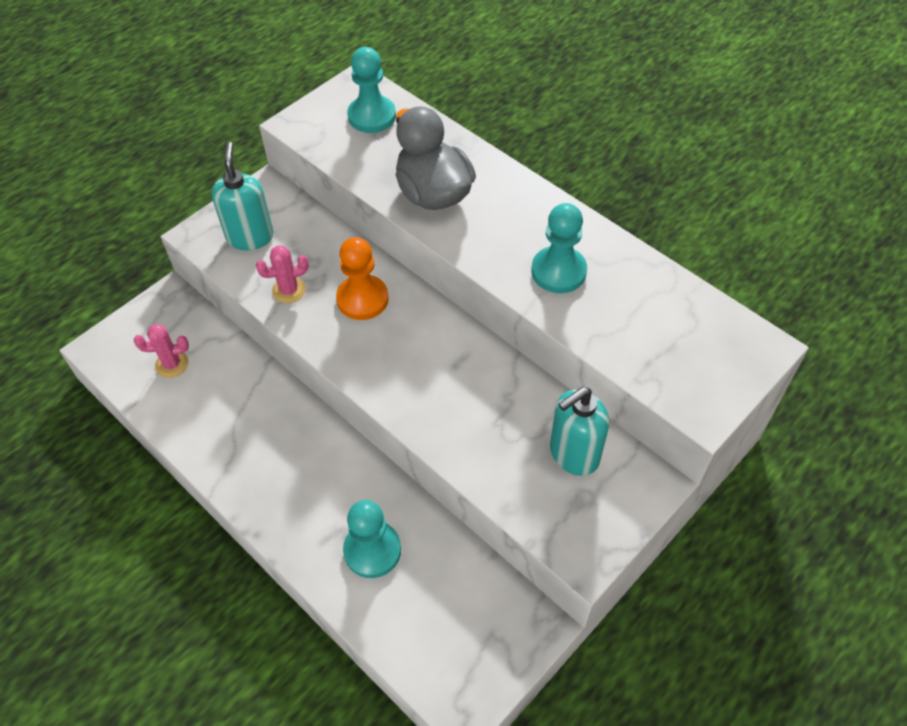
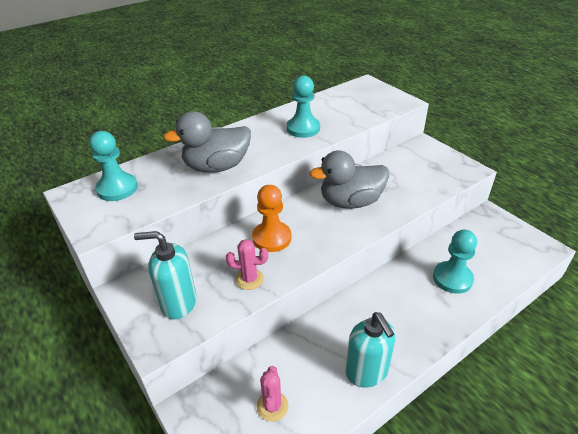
camera: 80 degrees left, 15 degrees down
(289, 290) = (249, 279): pink cactus -> pink cactus turned 75 degrees counterclockwise
(453, 379) = (350, 202): none -> grey duck
(573, 454) = (406, 165): turquoise soap dispenser -> turquoise soap dispenser (367, 372)

